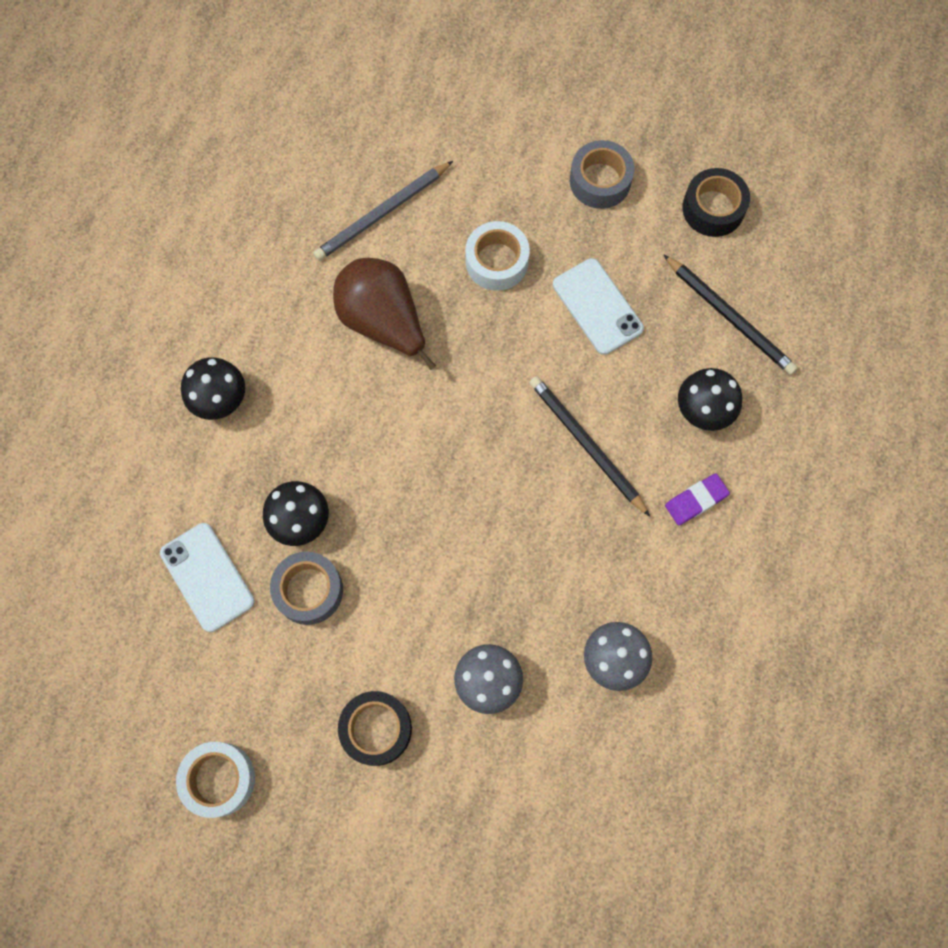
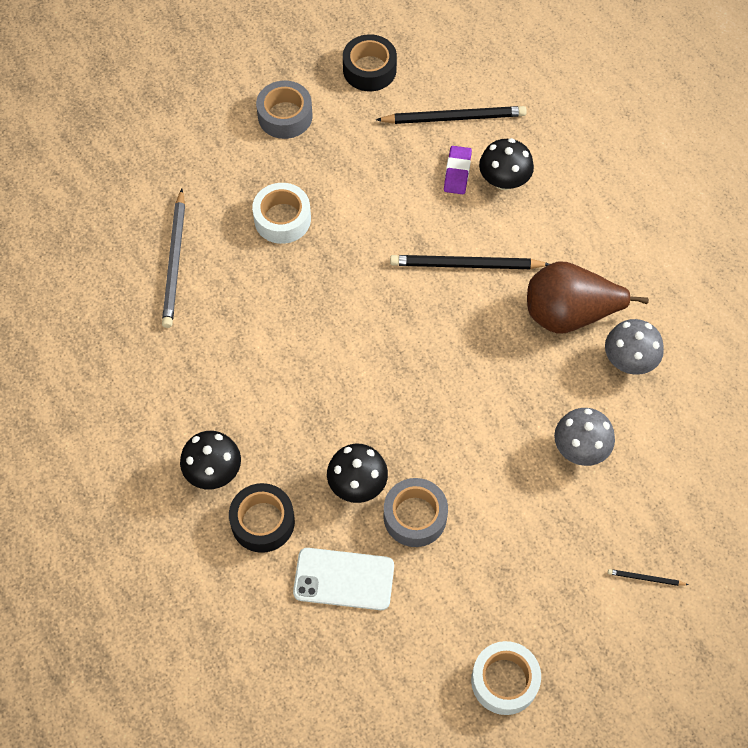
camera: 50 degrees left, 10 degrees down
(376, 729) = (555, 545): black tape -> black tape (263, 522)
(383, 322) = (258, 321): brown pear -> brown pear (569, 314)
(408, 833) = (646, 578): none -> black pencil
(597, 306) = (374, 185): white phone -> none
(696, 500) = (562, 231): purple eraser -> purple eraser (457, 172)

